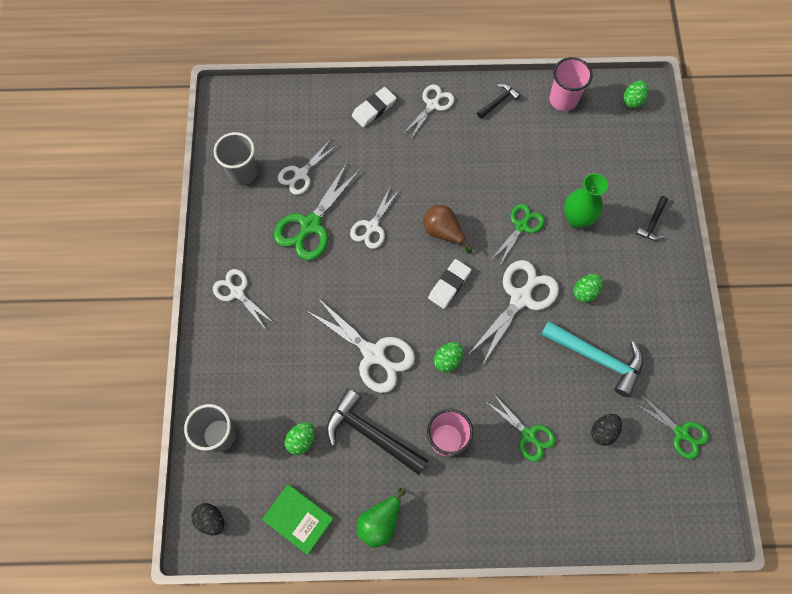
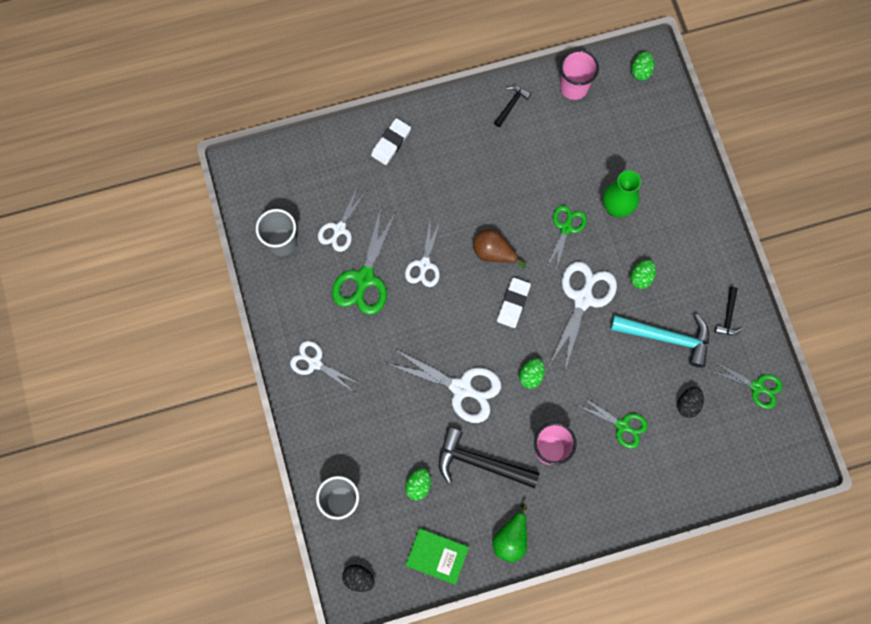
camera: 15 degrees left, 5 degrees up
(432, 105) = (447, 124): white scissors -> none
(652, 223) = (688, 193): black hammer -> black hammer (728, 316)

